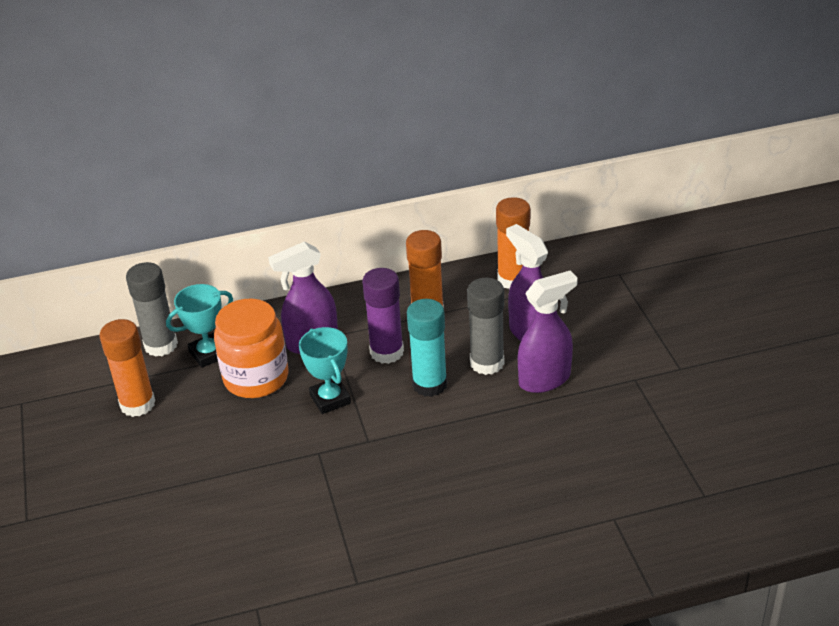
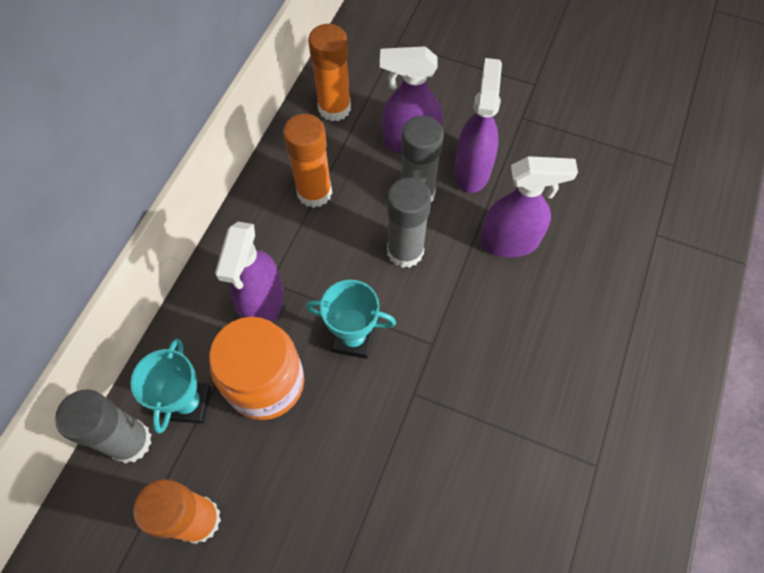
camera: 55 degrees left, 25 degrees up
(386, 352) = (334, 255): purple glue stick -> none
(429, 384) = (405, 251): turquoise glue stick -> grey glue stick
(502, 435) = (510, 242): none -> purple spray bottle

